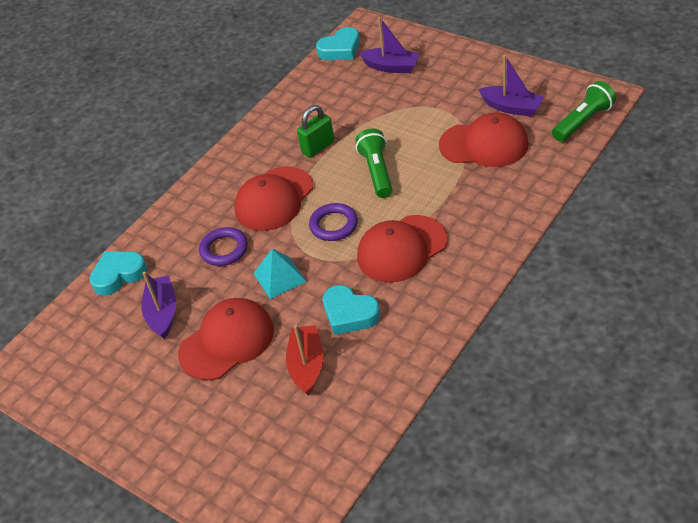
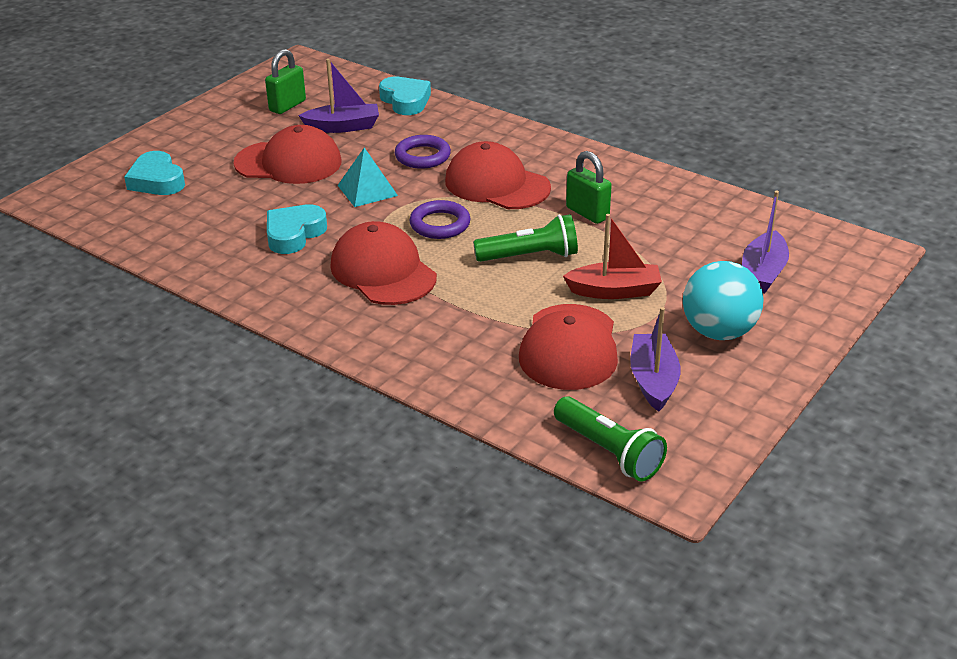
camera: 85 degrees right, 10 degrees down
(112, 364) = (287, 106): none -> green padlock
(227, 341) = (288, 162): red cap -> red cap turned 45 degrees counterclockwise
(307, 365) = (234, 208): red boat -> red boat (614, 291)
(340, 49) = (807, 230): turquoise heart -> turquoise heart (157, 180)
(457, 83) = (718, 332): none -> turquoise ball
(511, 107) = (653, 380): purple boat -> purple boat turned 150 degrees clockwise

